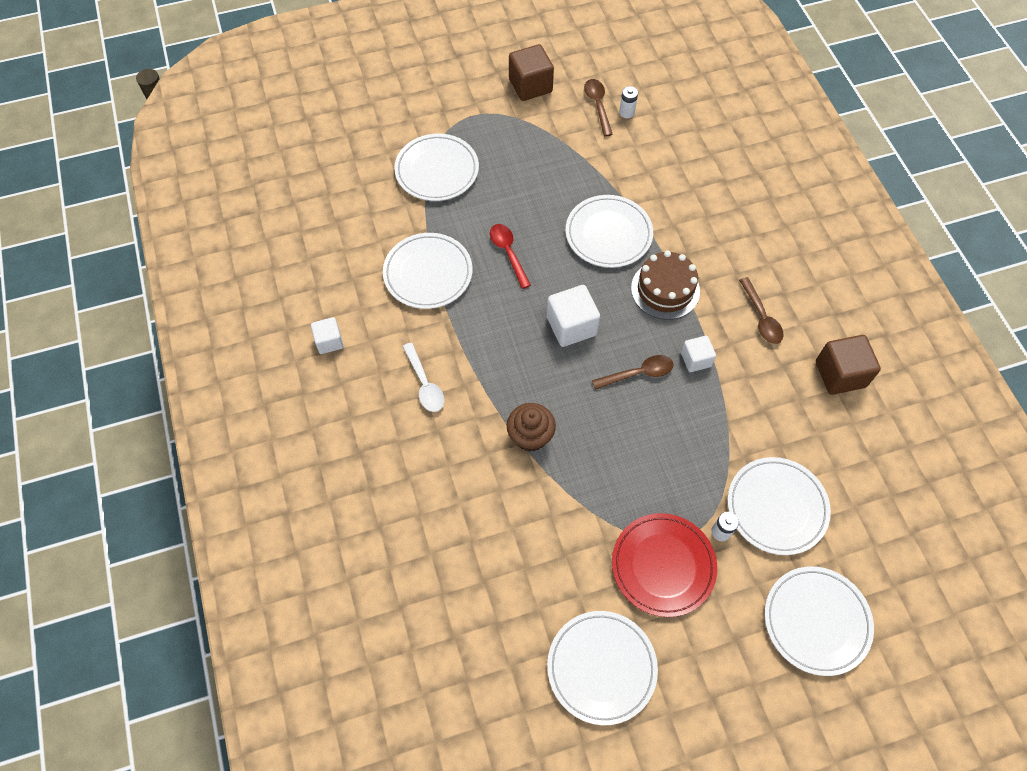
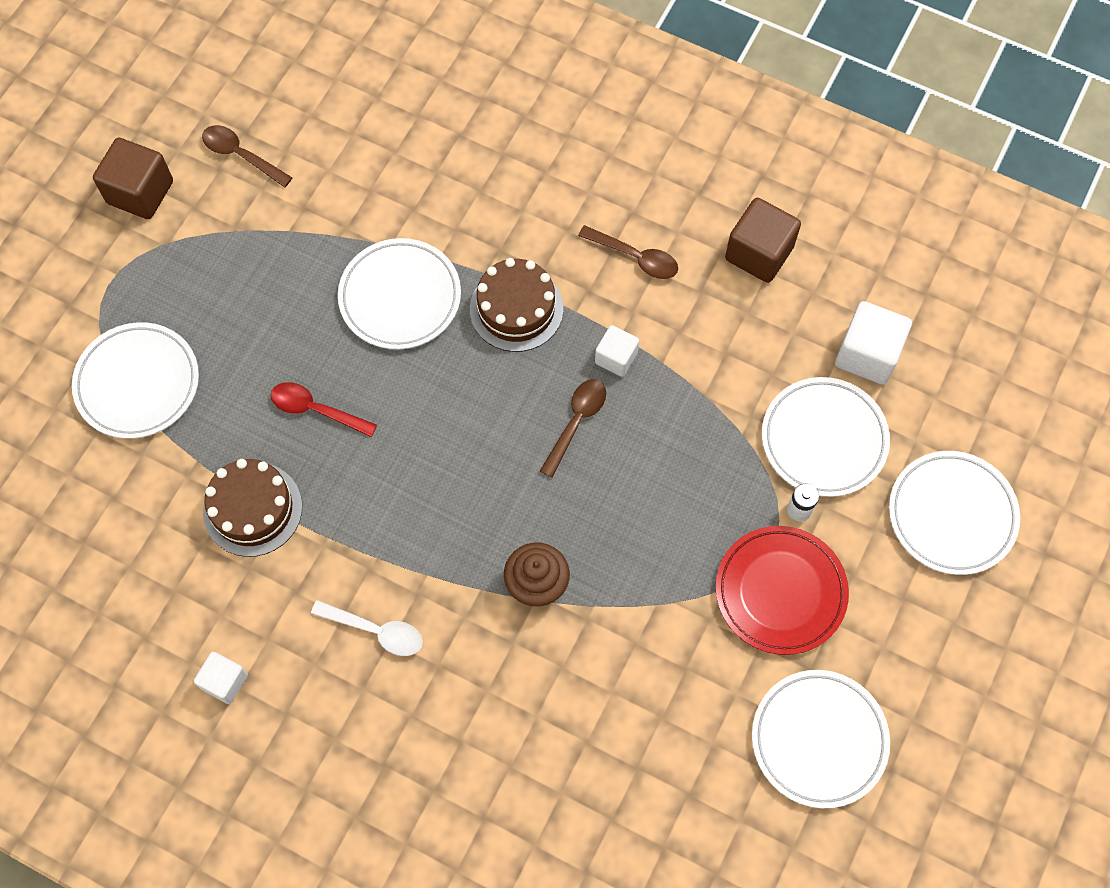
camera: 45 degrees left, 5 degrees up
(428, 273) = (252, 509): white plate -> brown cake
(571, 326) = (462, 432): white cube -> white cube (867, 354)
(626, 112) = (281, 138): white battery -> none

